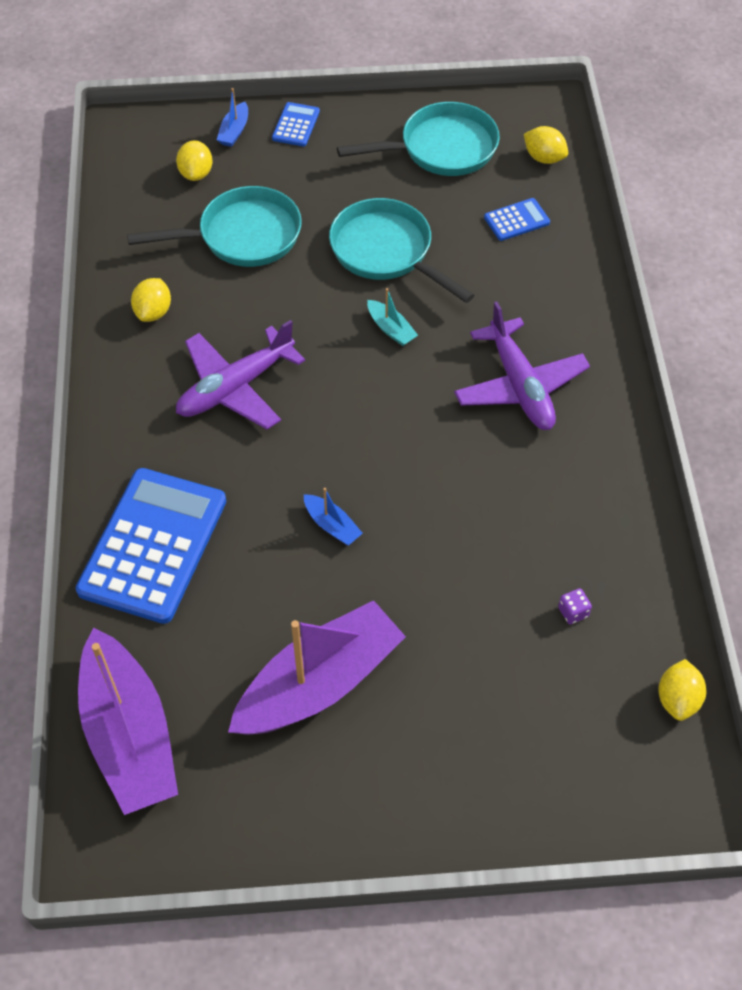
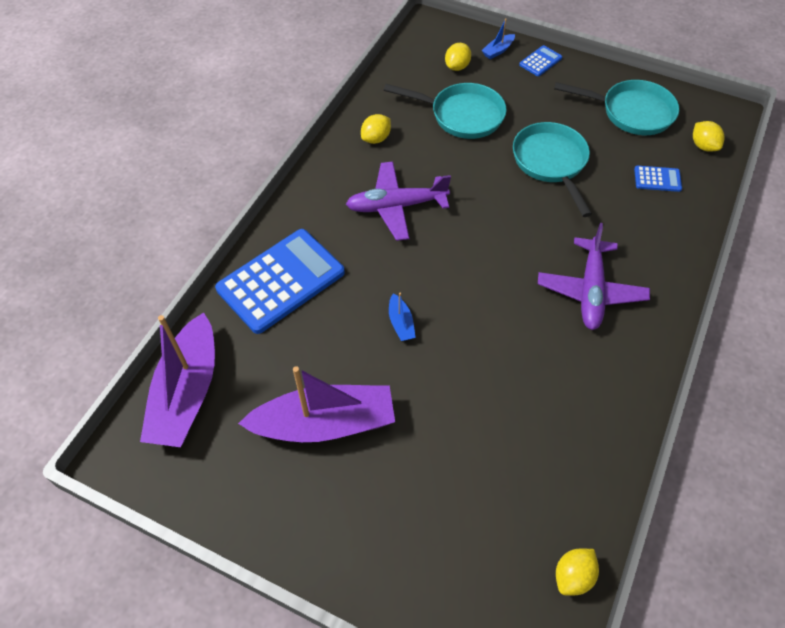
camera: 30 degrees right, 0 degrees up
(391, 329) = (522, 213): turquoise boat -> none
(573, 612) = (532, 468): purple dice -> none

